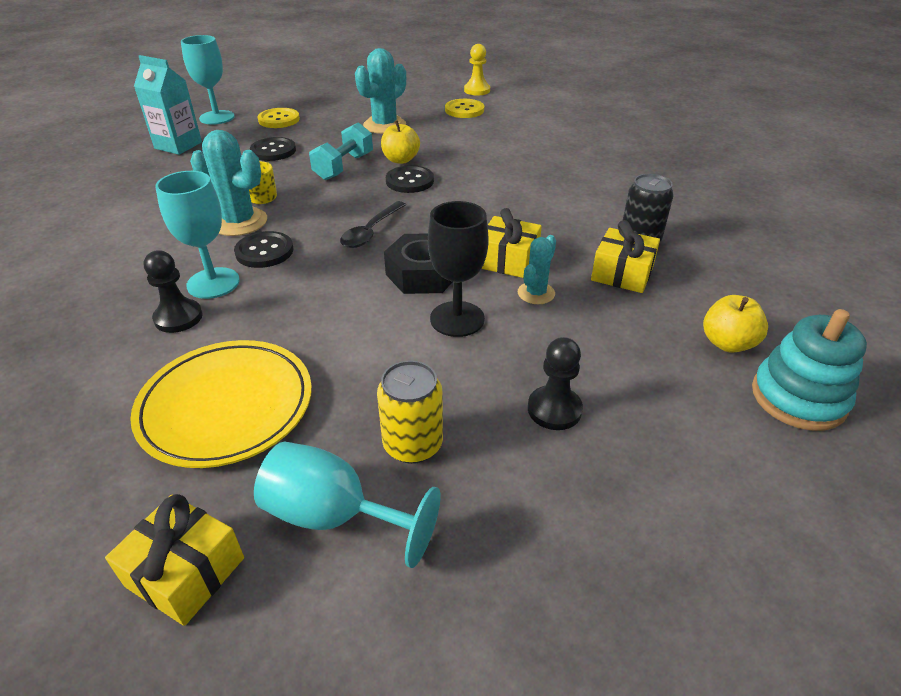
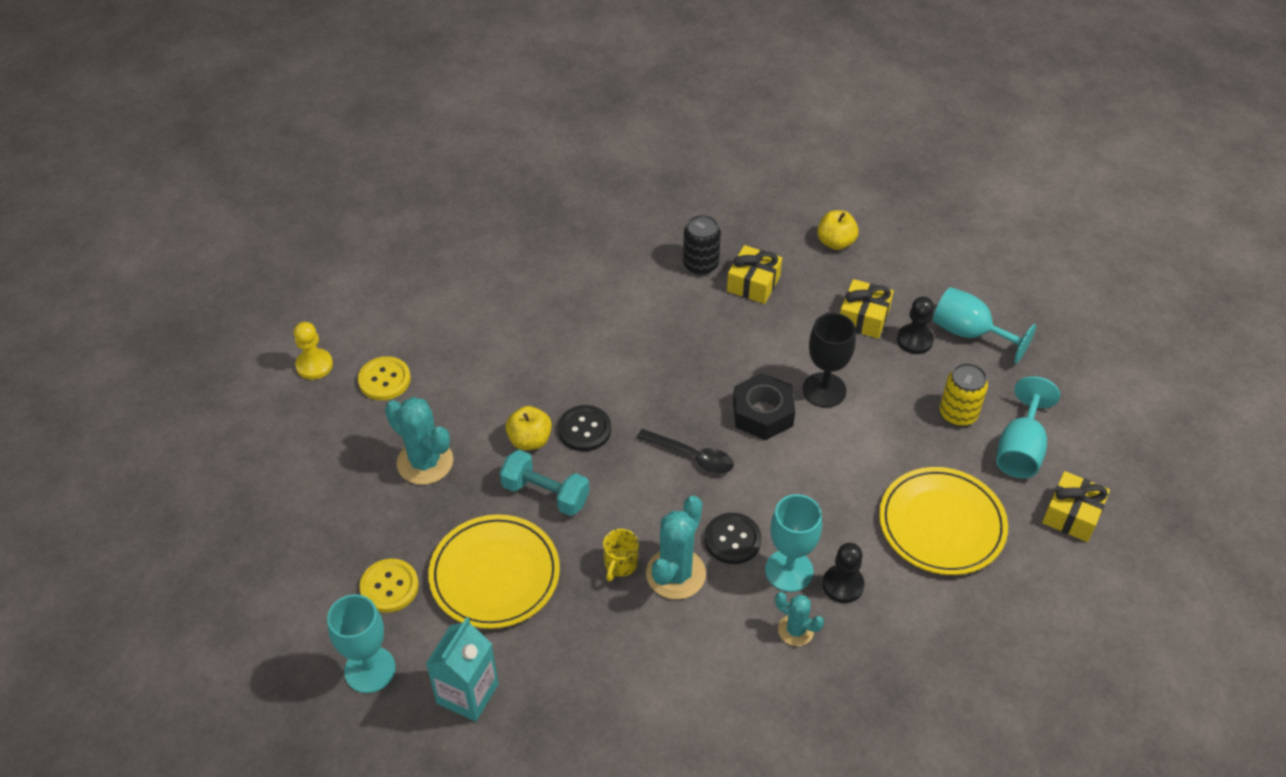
camera: 90 degrees left, 10 degrees up
(273, 151) = (495, 575): black button -> yellow plate
(508, 260) = (737, 354): yellow gift -> yellow gift (863, 318)
(536, 293) = (785, 339): turquoise cactus -> turquoise cactus (795, 630)
(581, 478) = (969, 333): none -> turquoise goblet
(798, 398) = (885, 223): turquoise stacking toy -> none

